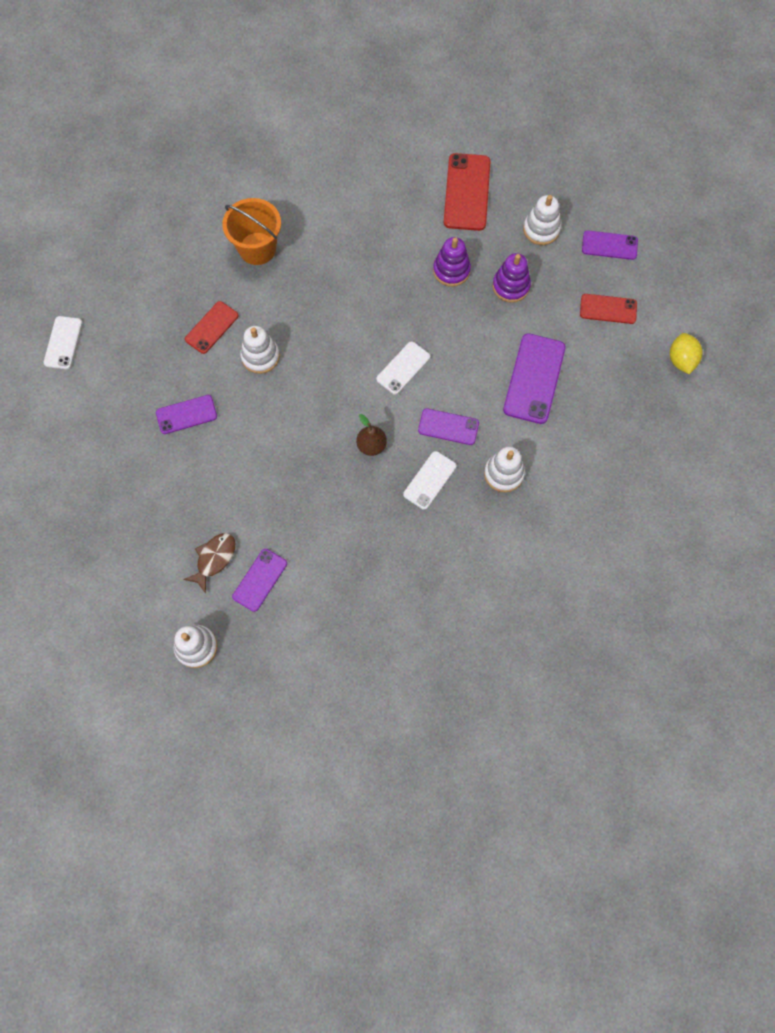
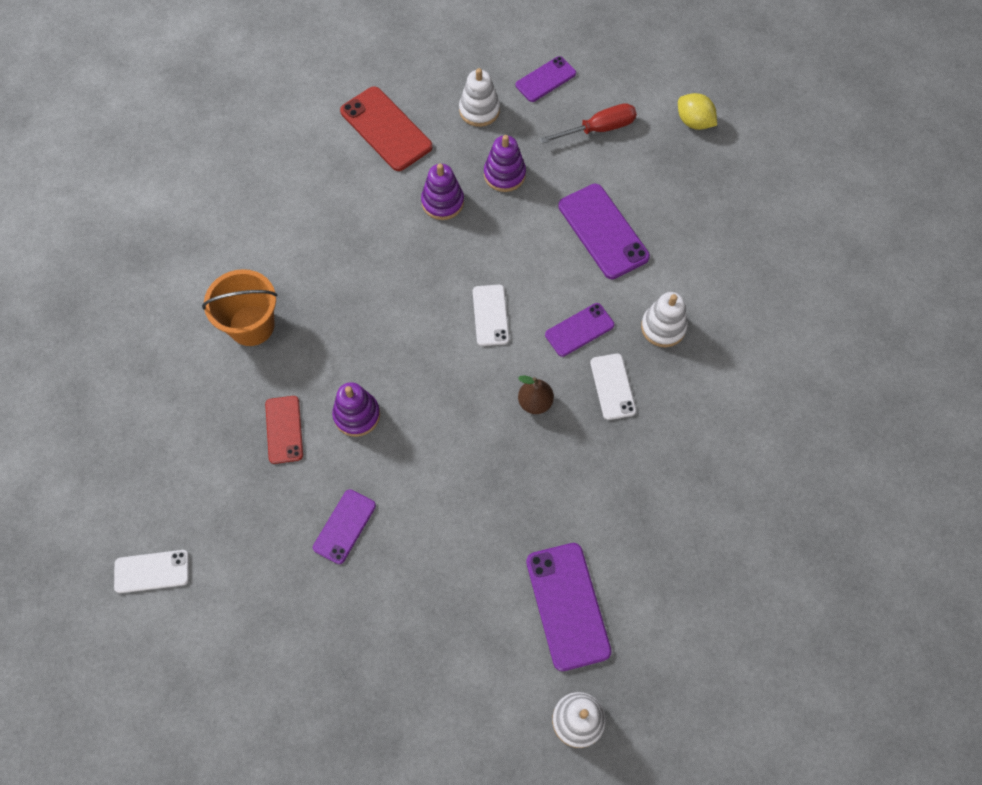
camera: 45 degrees left, 5 degrees down
(63, 343) = (152, 571): white phone -> white phone turned 60 degrees counterclockwise
(214, 559) = (509, 628): brown fish -> none
(260, 356) = (357, 415): white stacking toy -> purple stacking toy
(260, 580) = (567, 606): purple phone -> purple phone, size x1.62
(608, 309) = (598, 129): red phone -> red screwdriver

